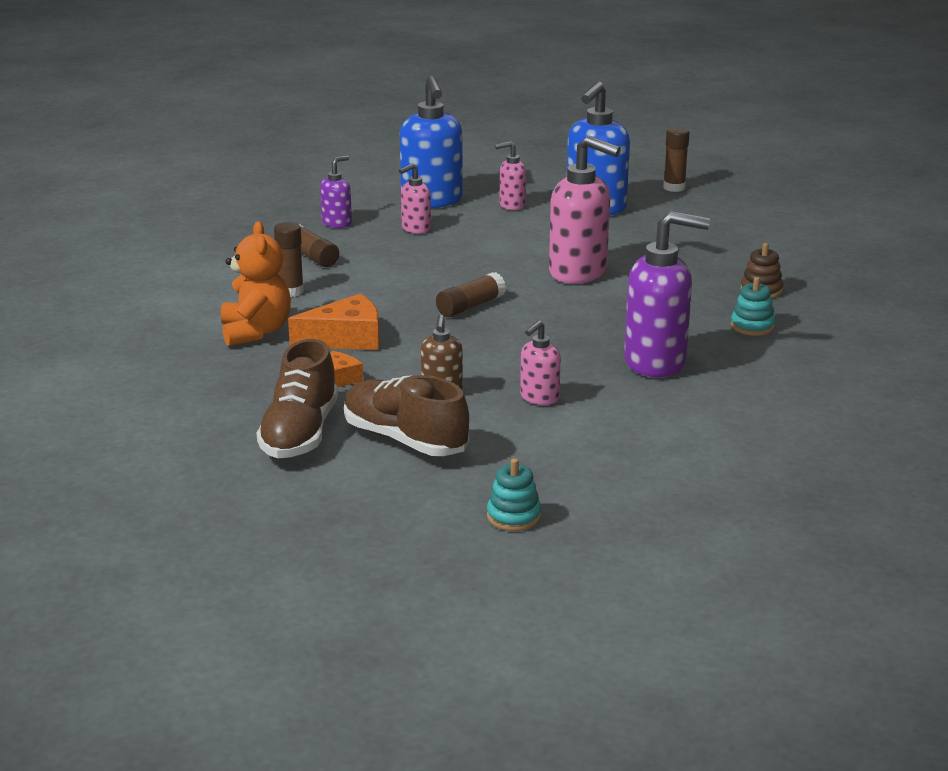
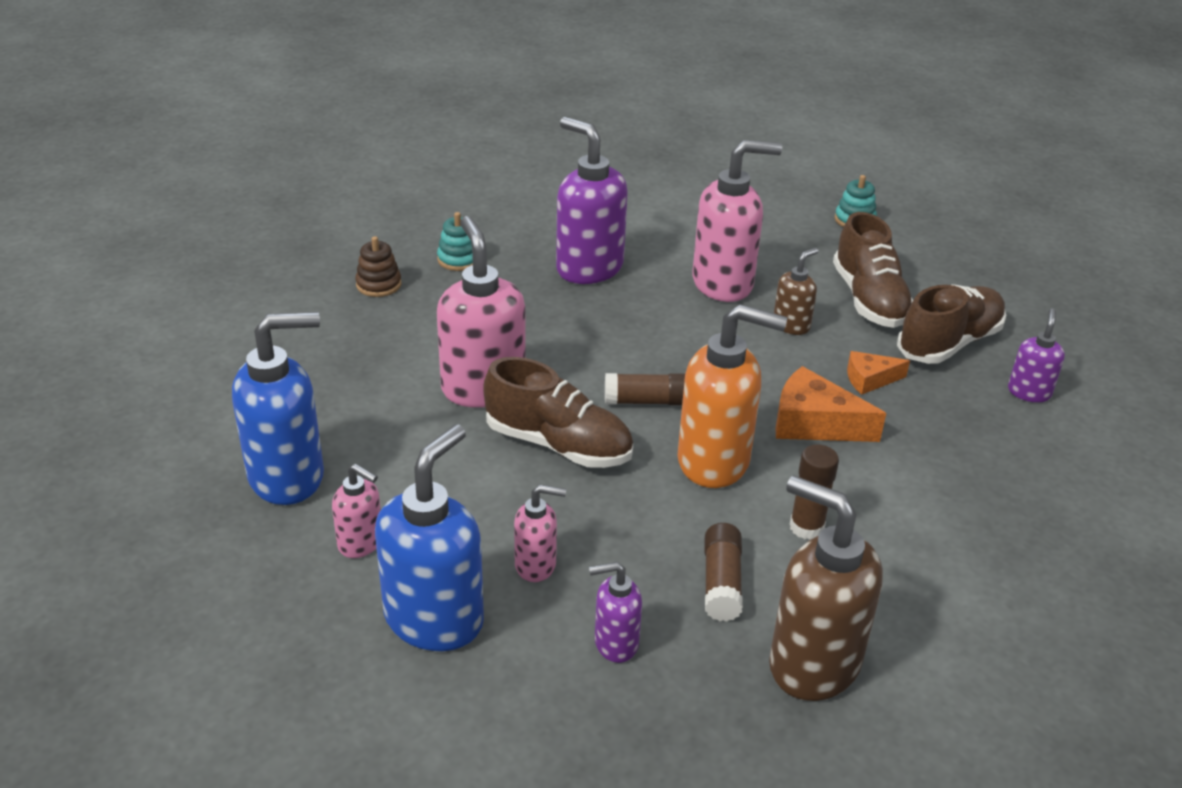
camera: 140 degrees left, 10 degrees up
(202, 423) = (1029, 392): none -> purple soap dispenser
(231, 250) = (813, 664): none -> brown soap dispenser
(256, 332) = (898, 481): orange teddy bear -> none
(384, 297) = (714, 461): none -> orange soap dispenser
(486, 268) = (558, 445): none -> brown shoe
(539, 398) = (723, 284): pink soap dispenser -> pink soap dispenser, size x1.94
(674, 188) = (142, 459): brown glue stick -> none

